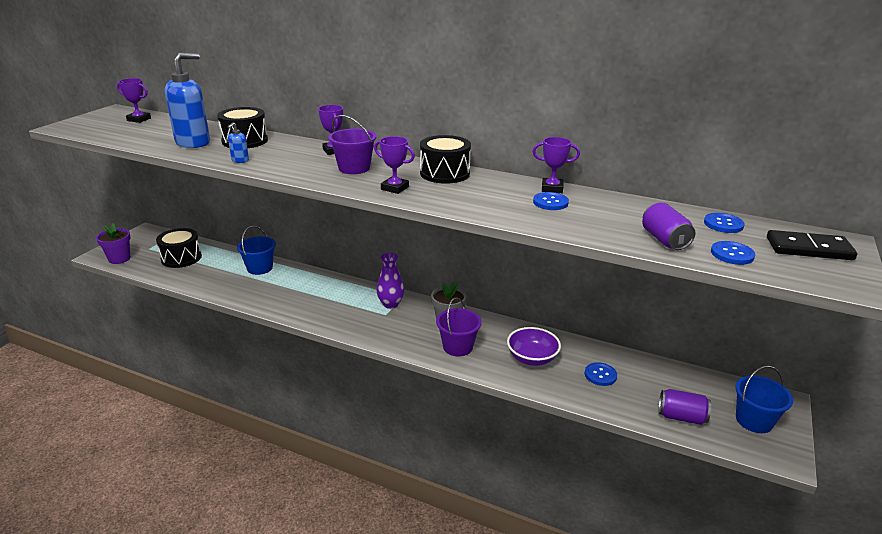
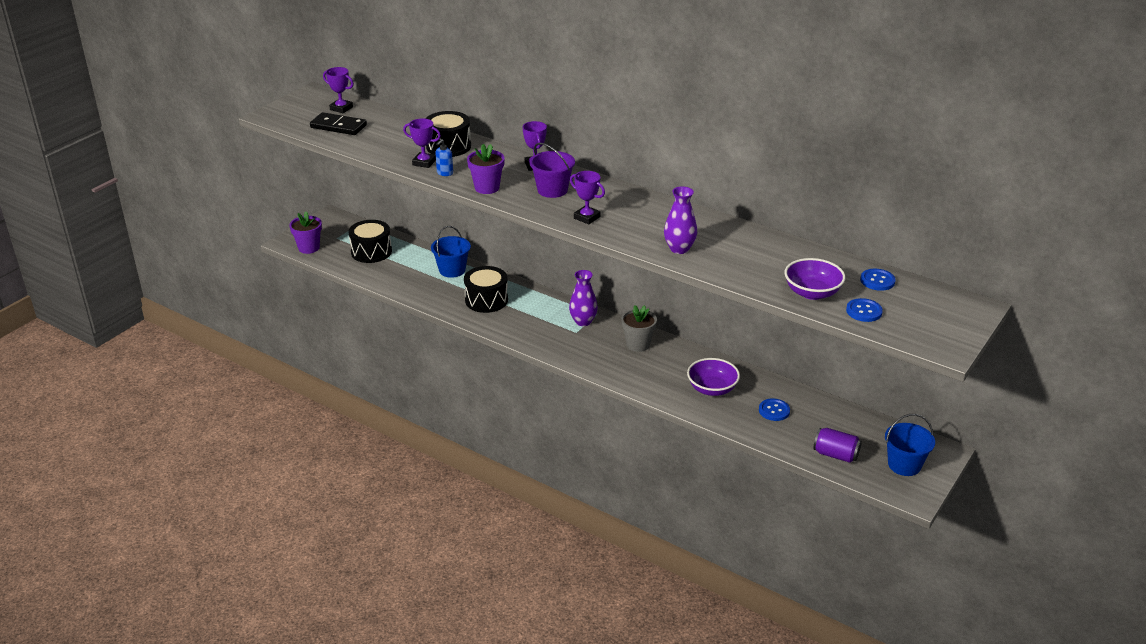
camera: 10 degrees right, 5 degrees up
(193, 143) = (399, 146): blue soap dispenser -> none
(285, 170) = (487, 188): none -> purple flower pot
(444, 173) = (638, 203): black drum -> black drum (486, 300)
(458, 347) = (642, 371): purple bucket -> none
(502, 209) = (679, 249): none -> purple vase
(550, 202) = (727, 245): blue button -> none
(552, 188) = (736, 228): purple trophy -> purple trophy (424, 162)
(664, 240) = (812, 293): purple can -> purple bowl
(809, 249) = (938, 312): black domino -> black domino (338, 126)

